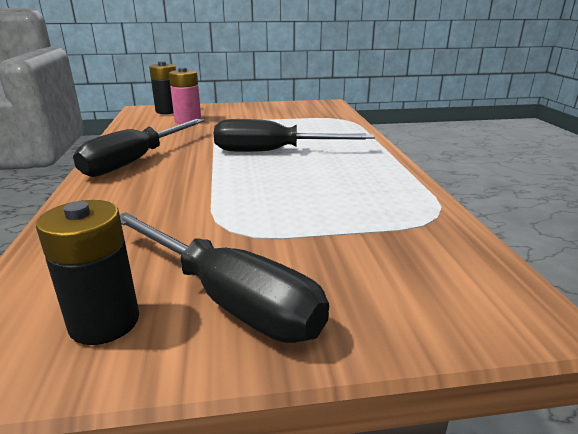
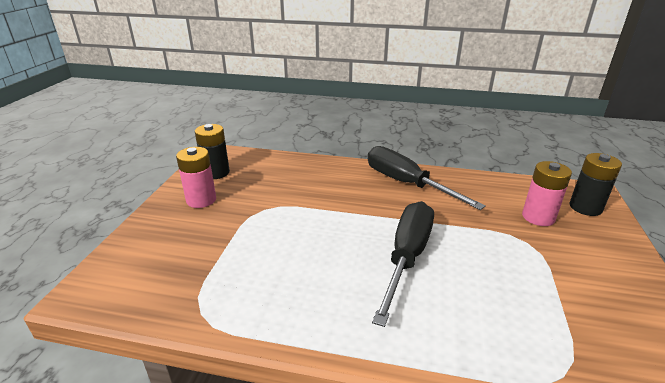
camera: 110 degrees right, 5 degrees up
(228, 298) = (201, 200): black screwdriver -> pink battery

